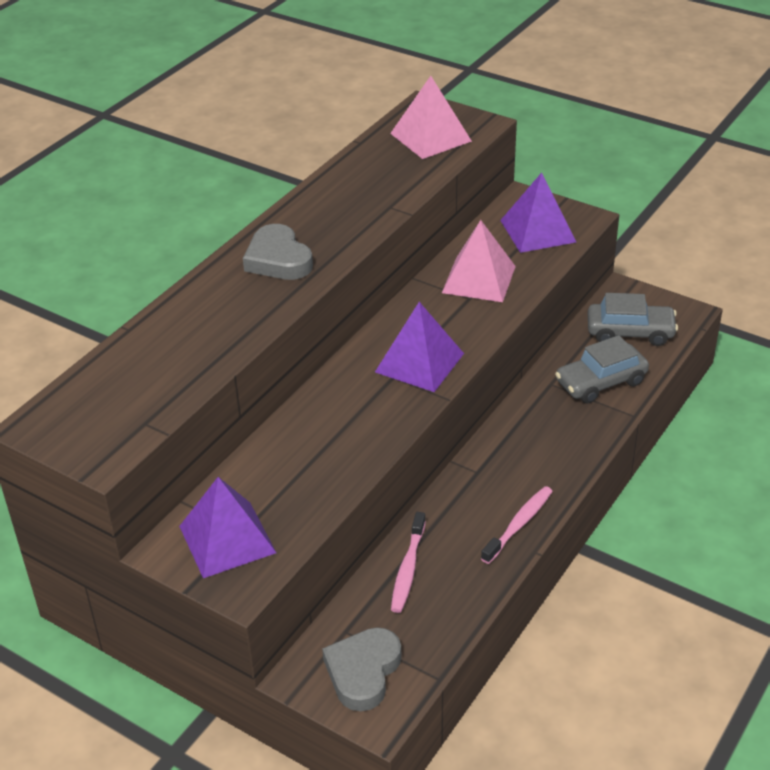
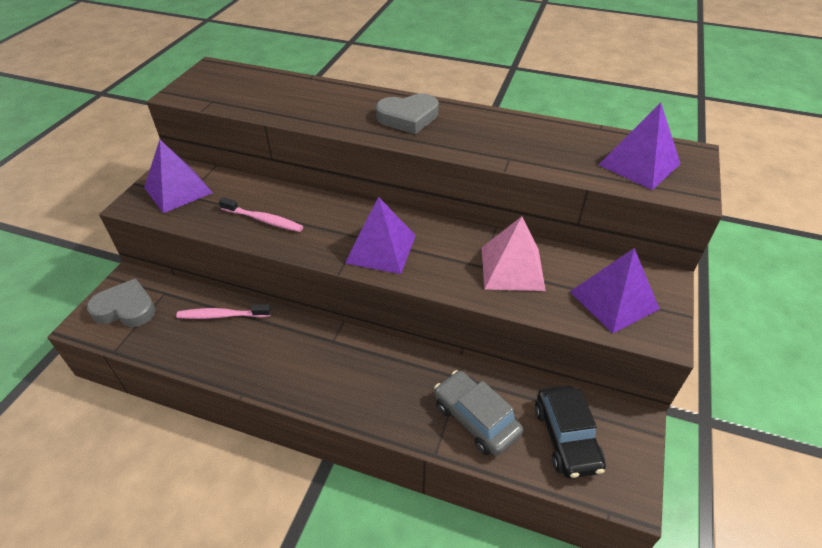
camera: 75 degrees right, 5 degrees up
(278, 259) = (408, 118): grey heart -> grey heart turned 150 degrees counterclockwise
(431, 137) = (639, 164): pink pyramid -> purple pyramid
(519, 525) = (272, 378): pink toothbrush -> pink toothbrush (263, 220)
(630, 332) = (566, 438): grey car -> black car

